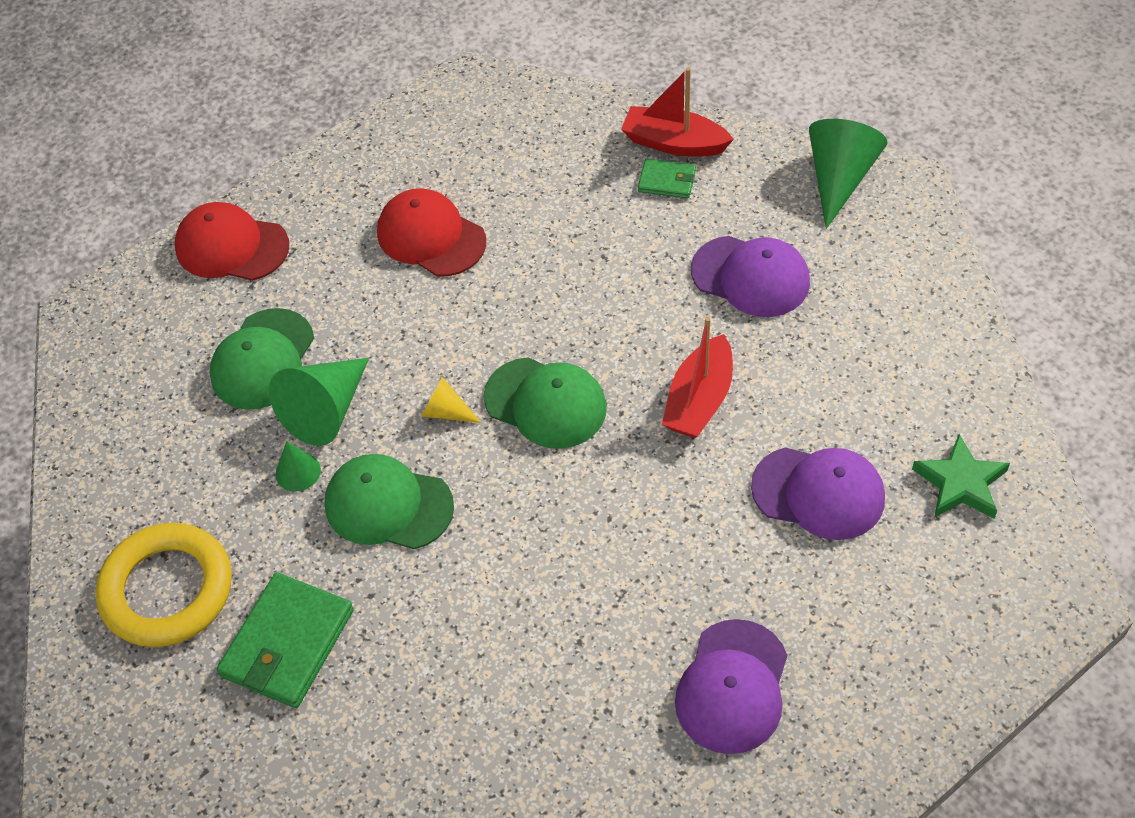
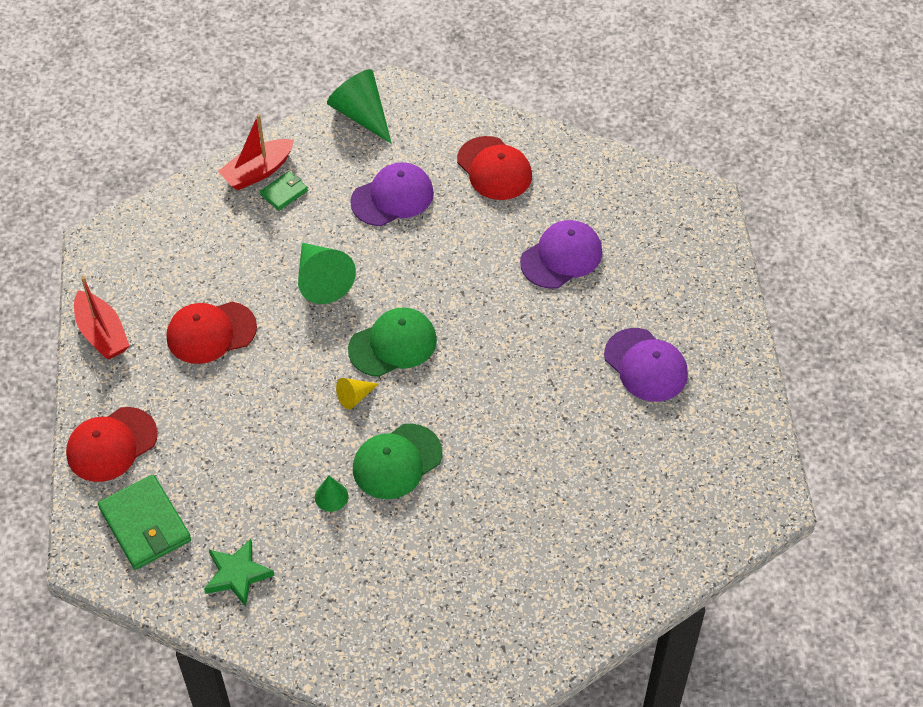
camera: 60 degrees left, 0 degrees up
(167, 590) = (359, 609): yellow ring -> none
(263, 359) = (225, 473): green cap -> none
(287, 643) = (450, 562): green wallet -> green wallet (145, 525)
(326, 410) = (297, 458): green cone -> green cone (321, 280)
(699, 400) = (455, 272): red boat -> red boat (102, 334)
(886, 345) = (494, 169): none -> red cap
(960, 483) = (606, 195): green star -> green star (237, 574)

